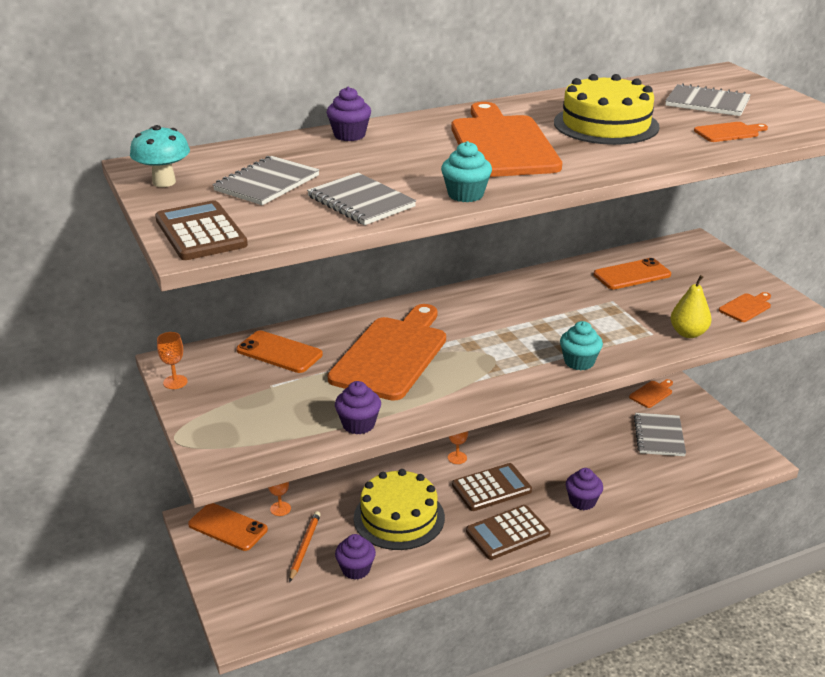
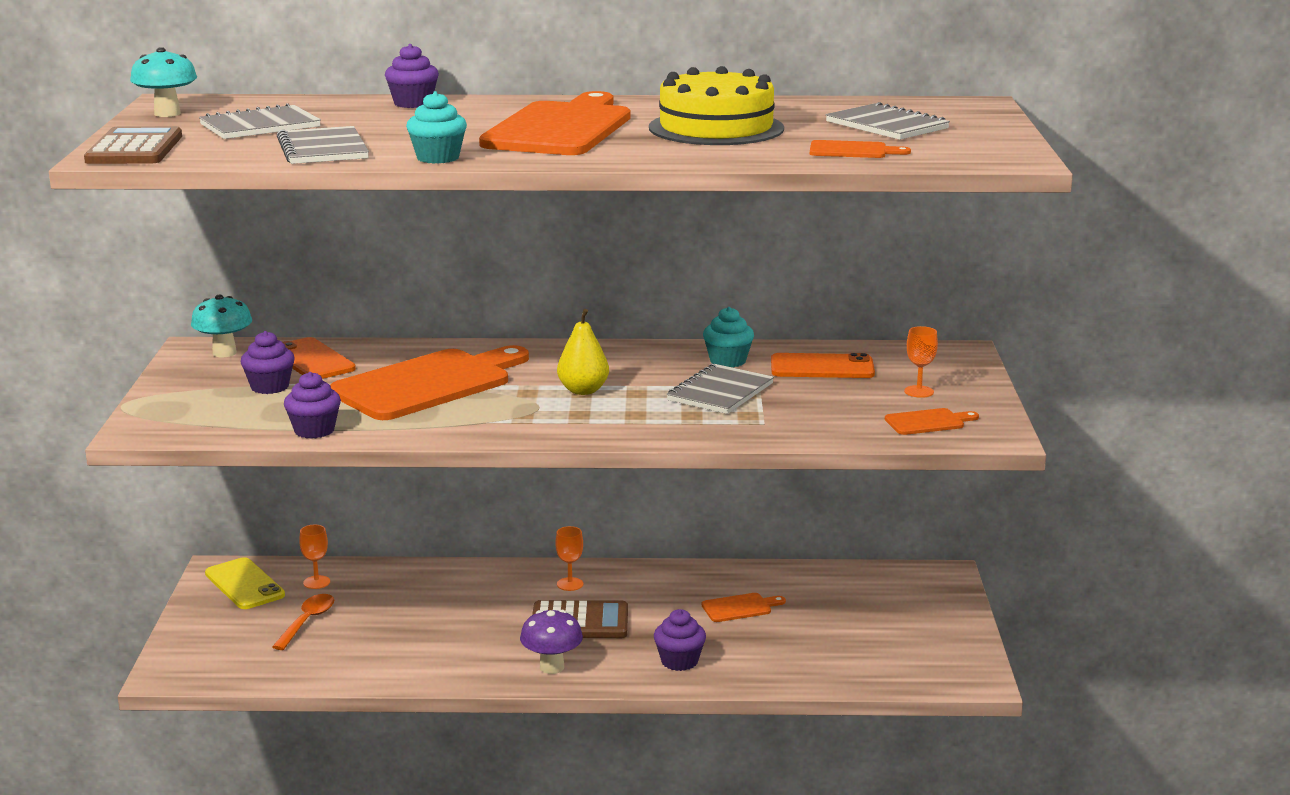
camera: 25 degrees right, 10 degrees down
(175, 382) = (178, 363): orange goblet -> orange goblet (919, 391)
(201, 361) = (224, 353): none -> turquoise mushroom
(228, 527) = (244, 584): orange phone -> yellow phone
(304, 547) = (307, 621): orange pencil -> orange spoon
(356, 569) = (341, 654): purple cupcake -> purple cupcake (270, 387)
(399, 517) = (440, 622): yellow cake -> none
(508, 533) = (552, 667): brown calculator -> purple mushroom
(579, 362) = (633, 429): turquoise cupcake -> turquoise cupcake (728, 361)
(652, 394) = (902, 579): orange cutting board -> orange cutting board (740, 608)
(659, 436) = (859, 623): grey notebook -> grey notebook (720, 392)
(688, 333) = (810, 431): yellow pear -> yellow pear (583, 390)

